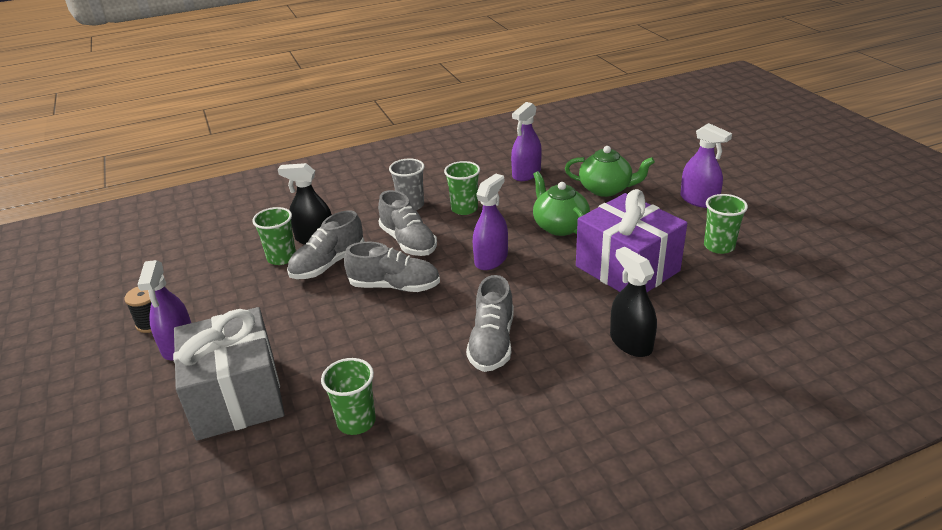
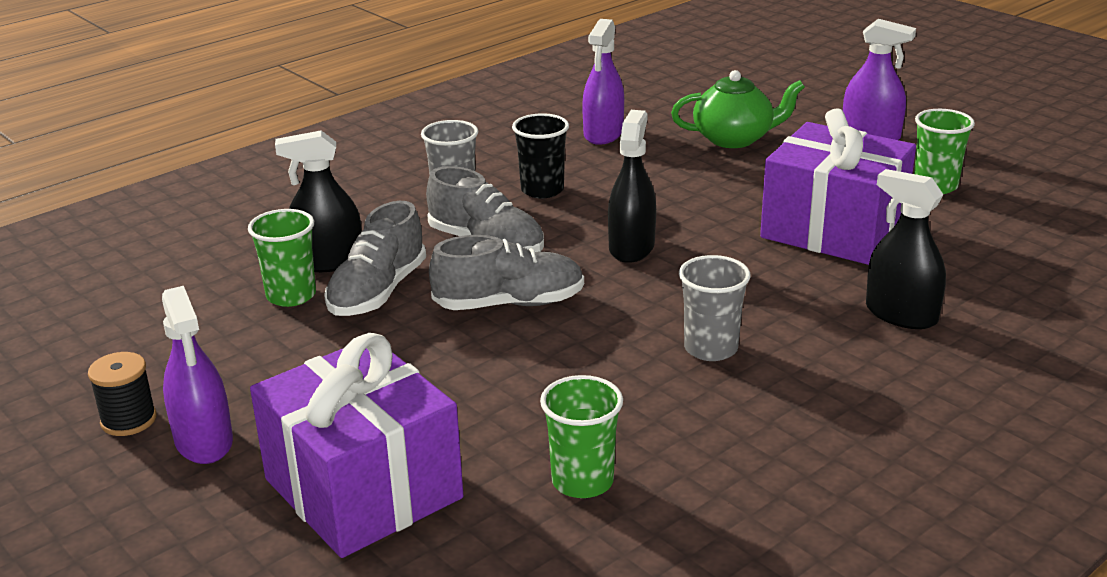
camera: 20 degrees left, 5 degrees down
(237, 396) = (363, 488): grey gift -> purple gift
(464, 209) = (542, 190): green cup -> black cup
(491, 259) = (631, 247): purple spray bottle -> black spray bottle
(492, 343) = (710, 348): grey shoe -> grey cup
(559, 226) = (701, 192): green teapot -> none

